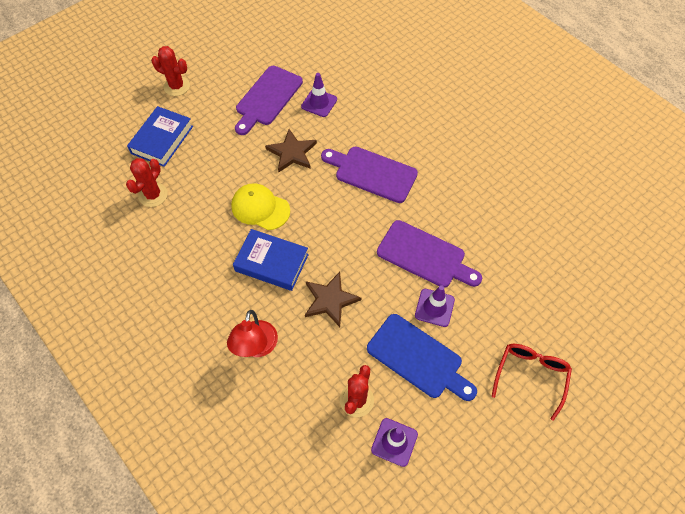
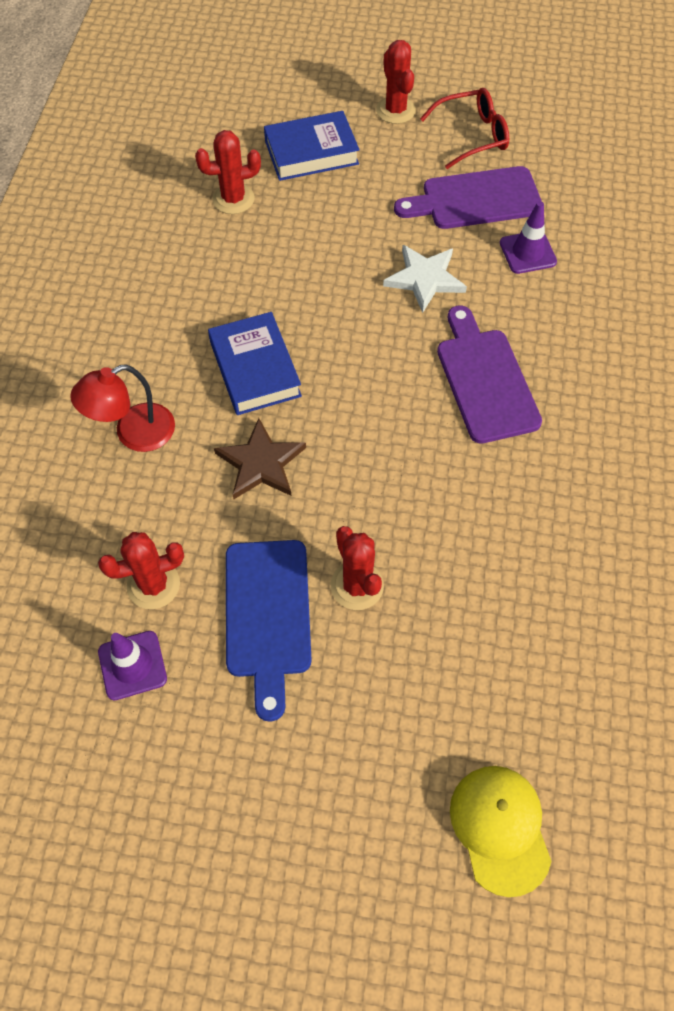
camera: 50 degrees right, 0 degrees up
(260, 208) = (316, 305): yellow cap -> yellow cap (500, 828)
(292, 153) = (424, 279): brown star -> white star
(424, 256) = (422, 523): purple cutting board -> none
(434, 307) = (357, 586): purple traffic cone -> red cactus
(530, 375) = (362, 774): red glasses -> red glasses (472, 135)

